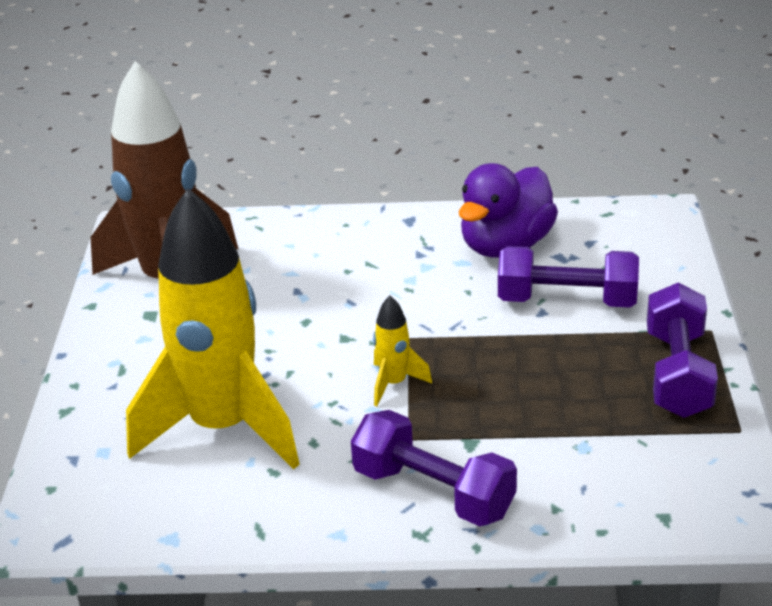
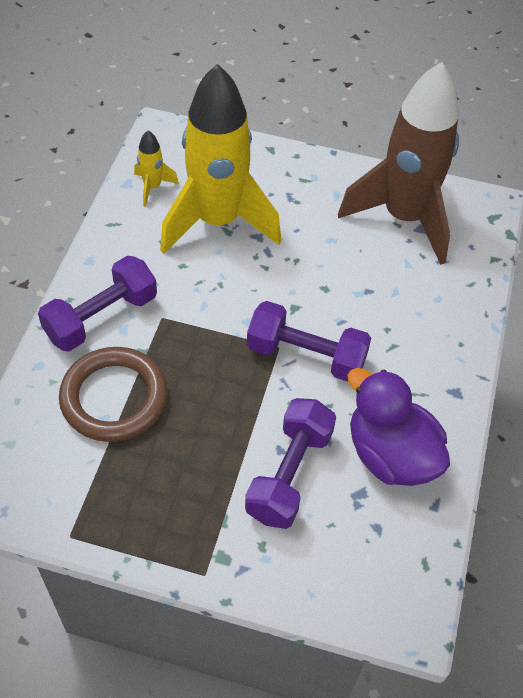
camera: 100 degrees right, 20 degrees up
(394, 384) = (226, 324): yellow rocket -> yellow rocket (152, 187)
(548, 446) = (114, 398): none -> brown ring
(678, 374) = (157, 520): purple dumbbell -> purple dumbbell (306, 355)

